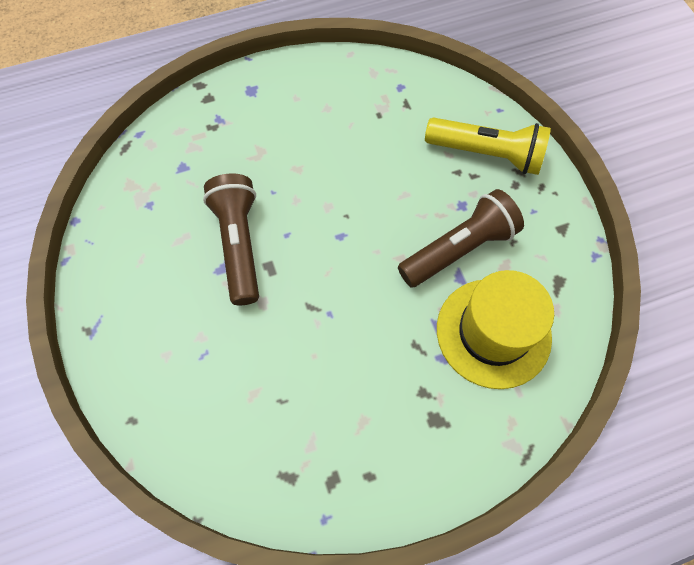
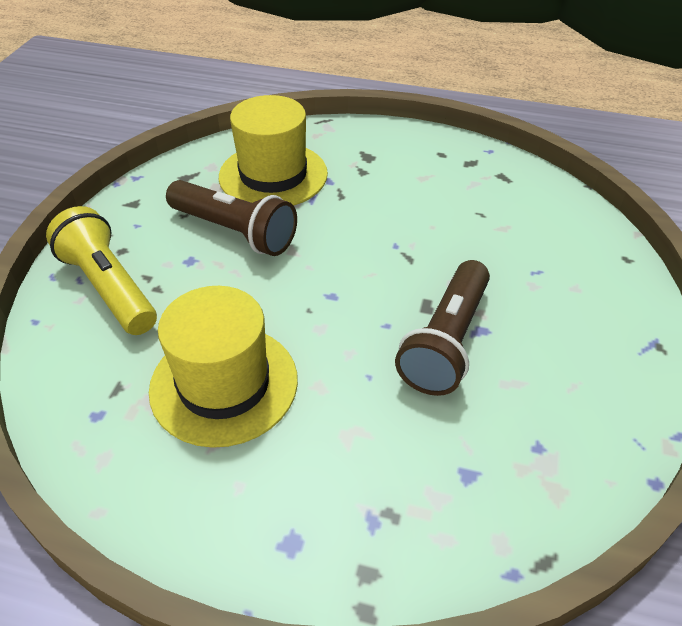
camera: 145 degrees left, 20 degrees down
(352, 138) = (224, 384): none -> yellow hat
(459, 249) = (234, 232): brown flashlight -> brown flashlight turned 150 degrees counterclockwise

